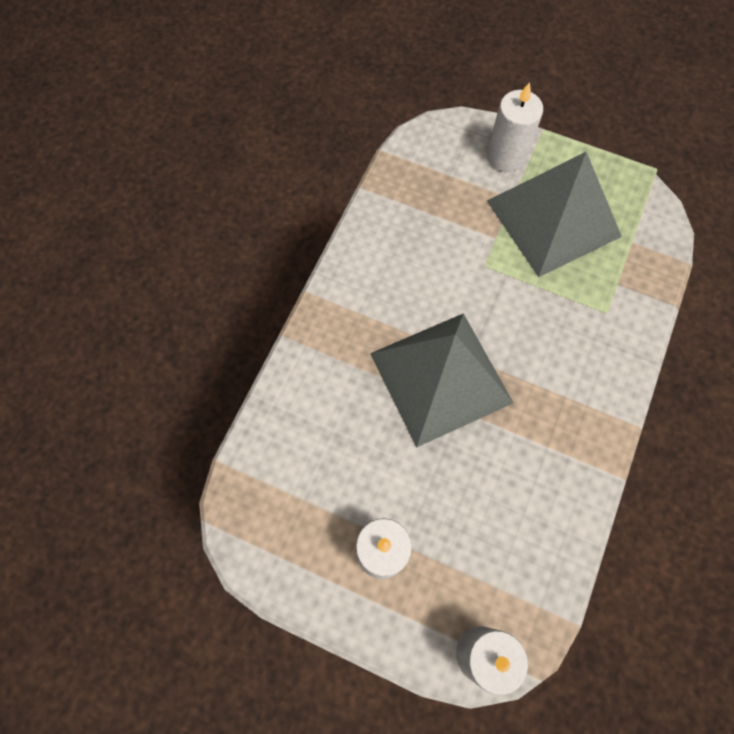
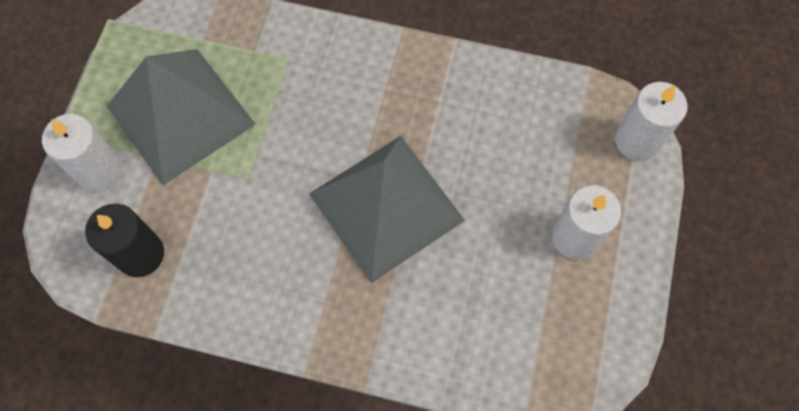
camera: 100 degrees left, 0 degrees up
(427, 181) = (140, 254): none -> black candle

